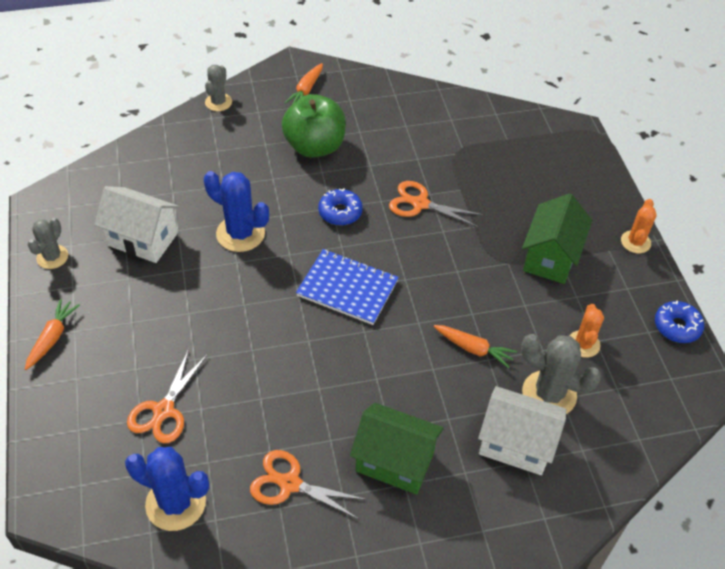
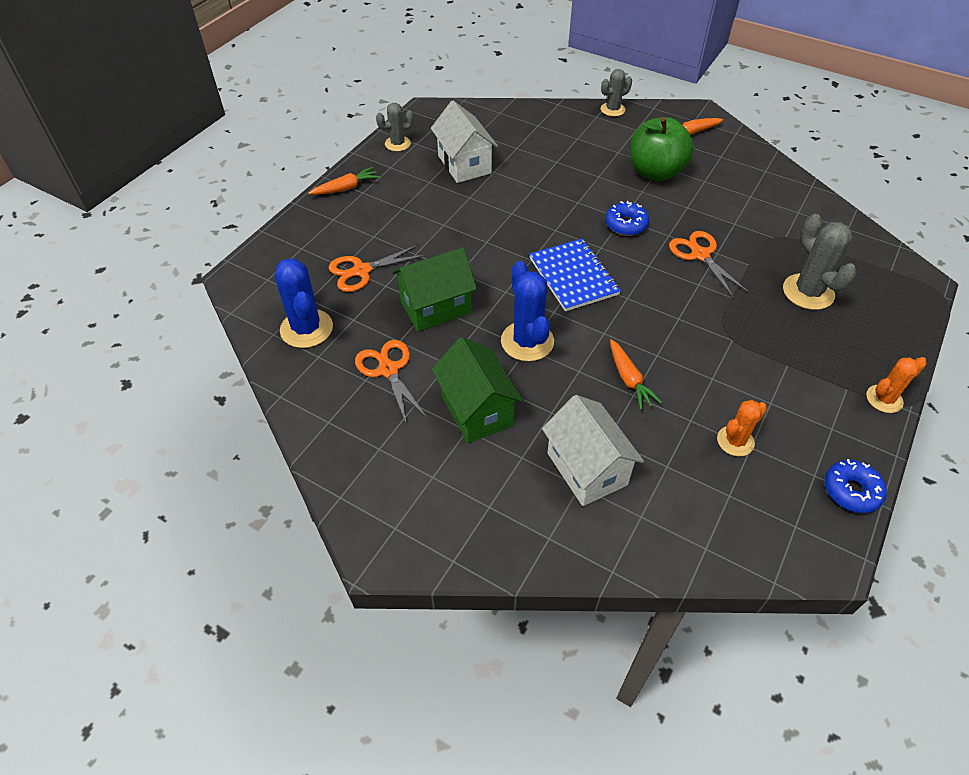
camera: 45 degrees right, 0 degrees up
(240, 234) = (534, 197): blue cactus -> blue cactus (527, 341)
(549, 394) = (658, 455): grey cactus -> grey cactus (808, 292)
(550, 257) = (778, 359): green house -> green house (436, 307)

